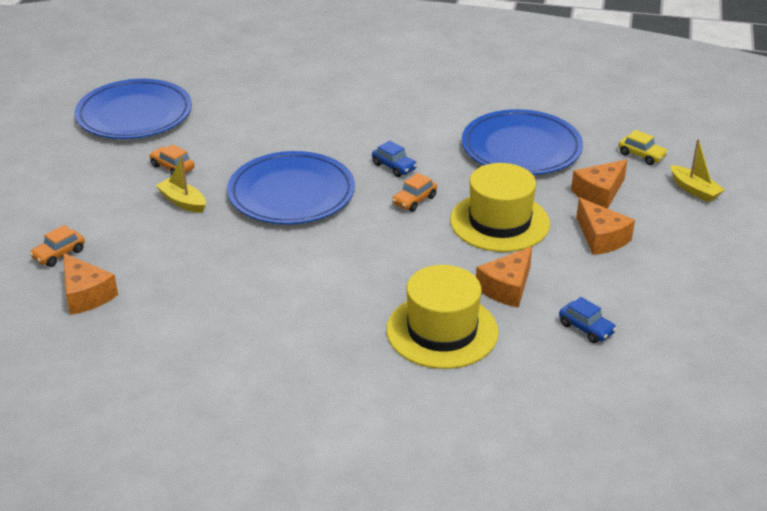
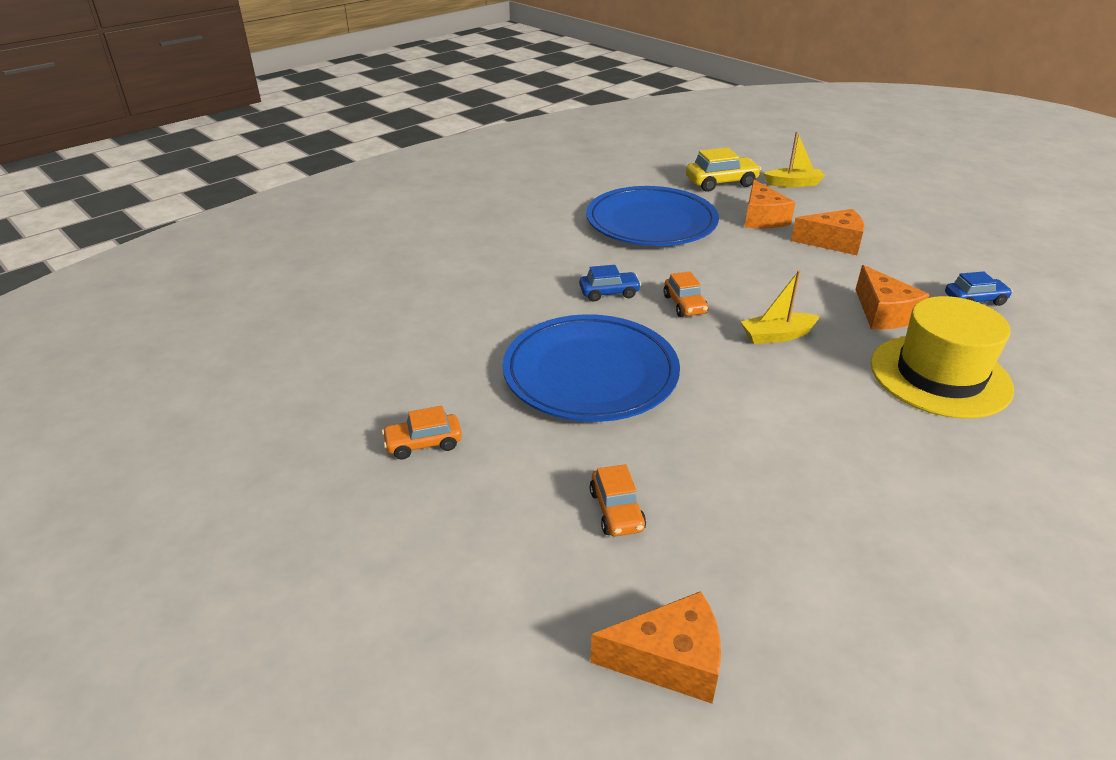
camera: 55 degrees left, 0 degrees up
(59, 254) = (526, 653): orange car -> orange car (616, 511)
(134, 115) = (247, 429): blue plate -> none
(183, 202) = (517, 465): yellow boat -> yellow boat (777, 336)
(499, 222) = (766, 276): yellow hat -> none
(641, 155) = (721, 183): yellow car -> yellow car, size x1.53

